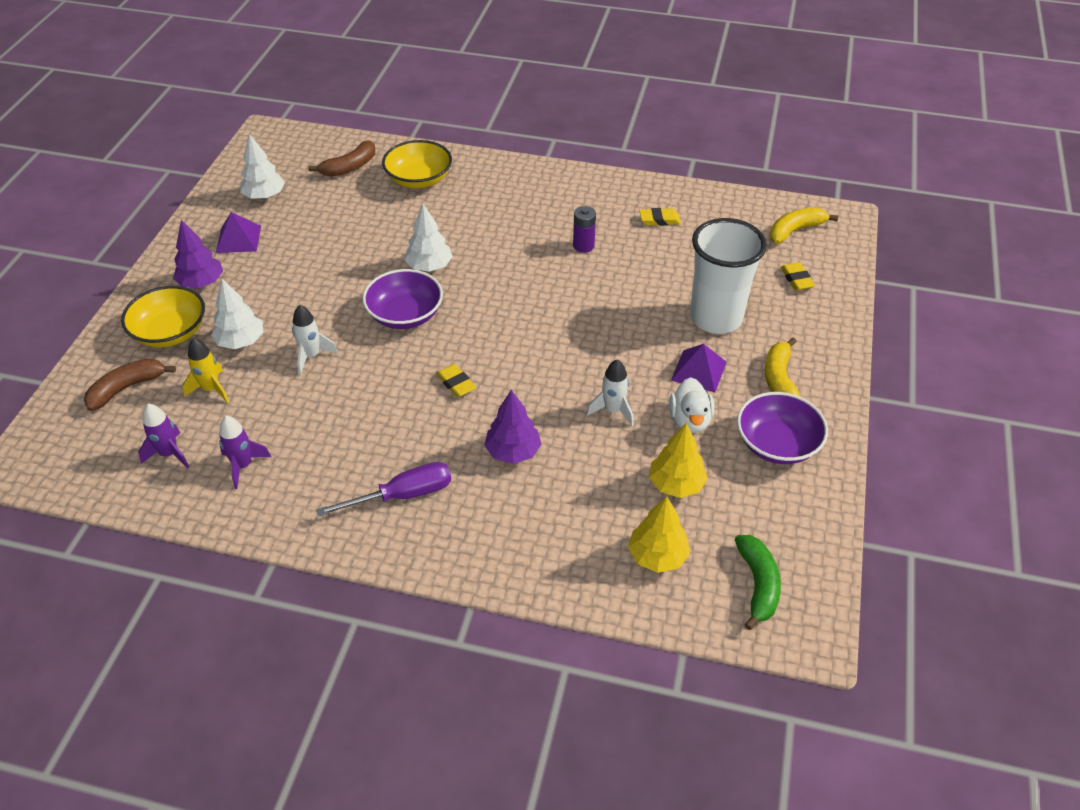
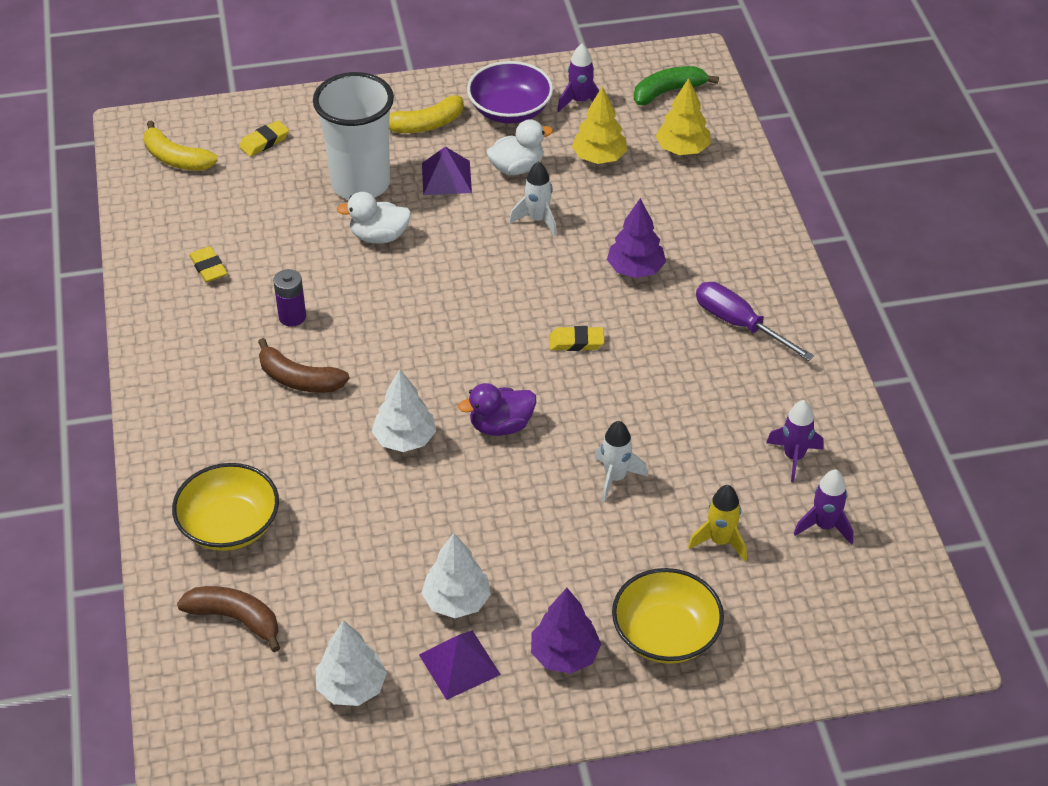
camera: 115 degrees left, 0 degrees up
(127, 388) = (772, 622): brown banana -> brown banana (299, 379)
(241, 341) = (635, 555): white tree -> white tree (457, 601)
(405, 315) = (501, 426): purple bowl -> purple duck
(456, 383) = (576, 342): yellow eraser -> yellow eraser turned 60 degrees clockwise
(645, 311) = (379, 236): none -> white duck
(769, 502) = (580, 102): none -> purple rocket

